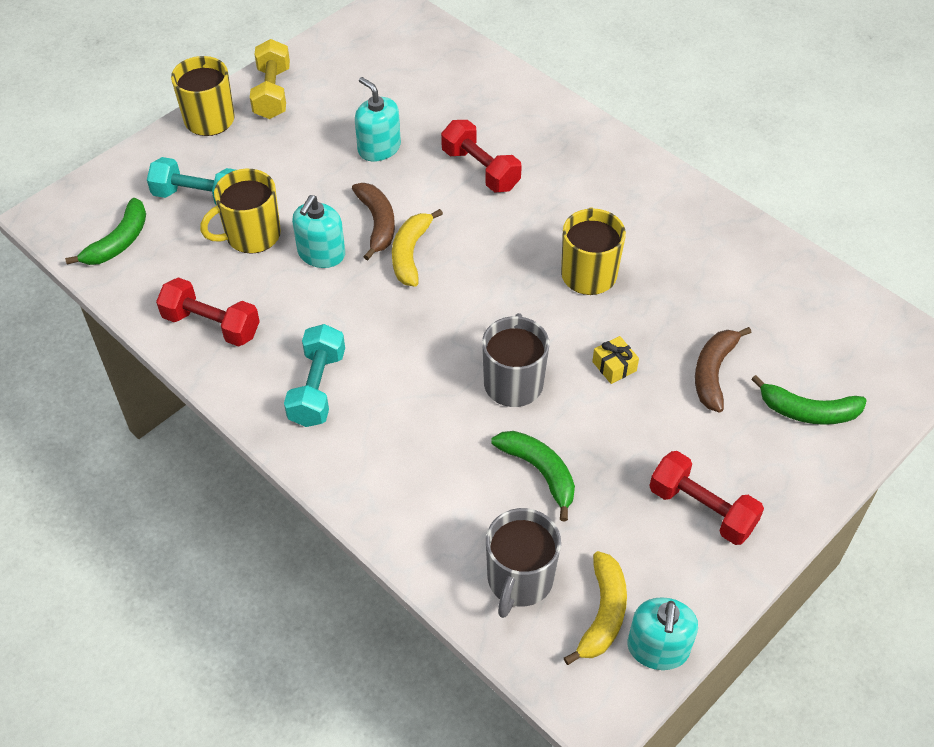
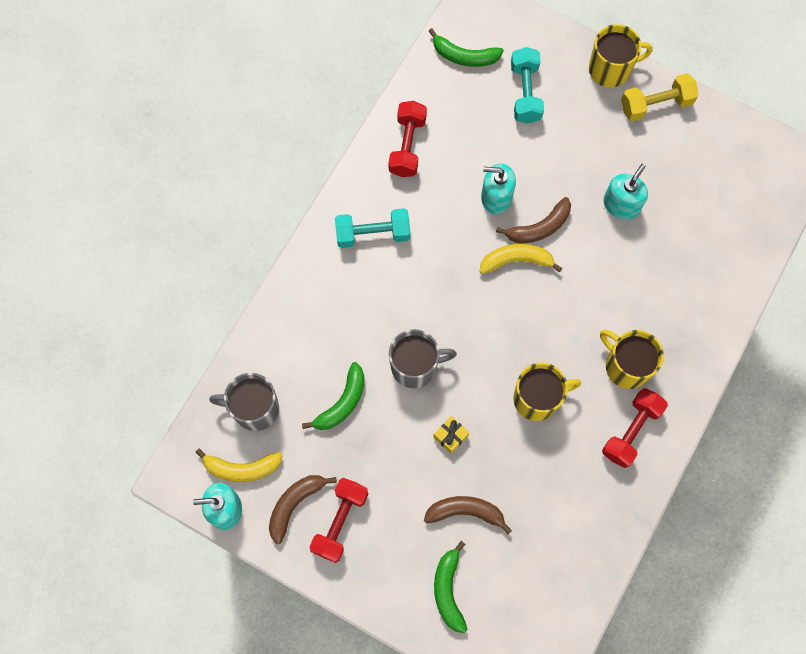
camera: 75 degrees right, 20 degrees up
(251, 235) = (499, 142): yellow mug -> yellow mug (626, 366)
(480, 170) = (623, 289): red dumbbell -> red dumbbell (631, 431)
(668, 557) = (295, 504): none -> brown banana

